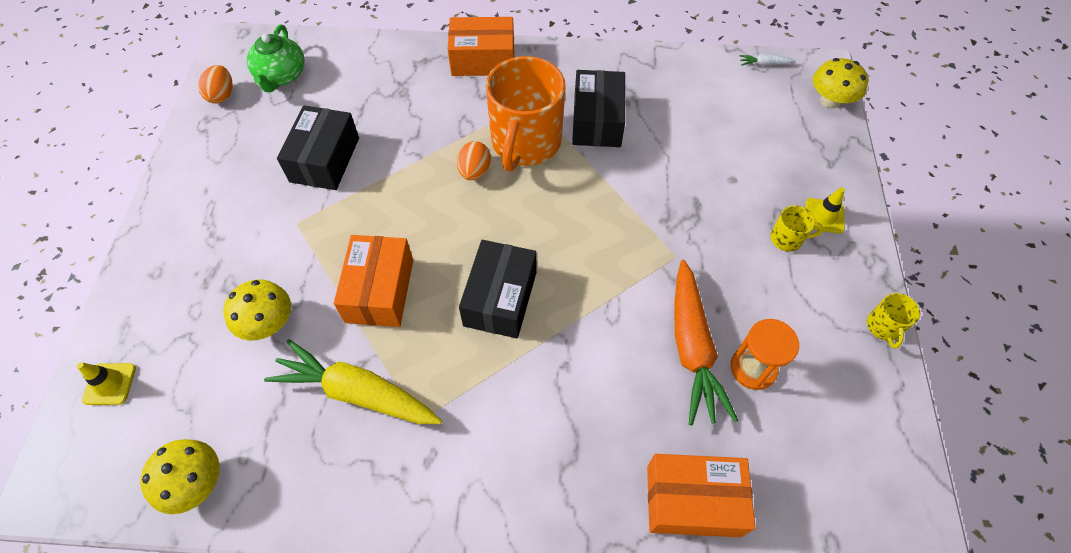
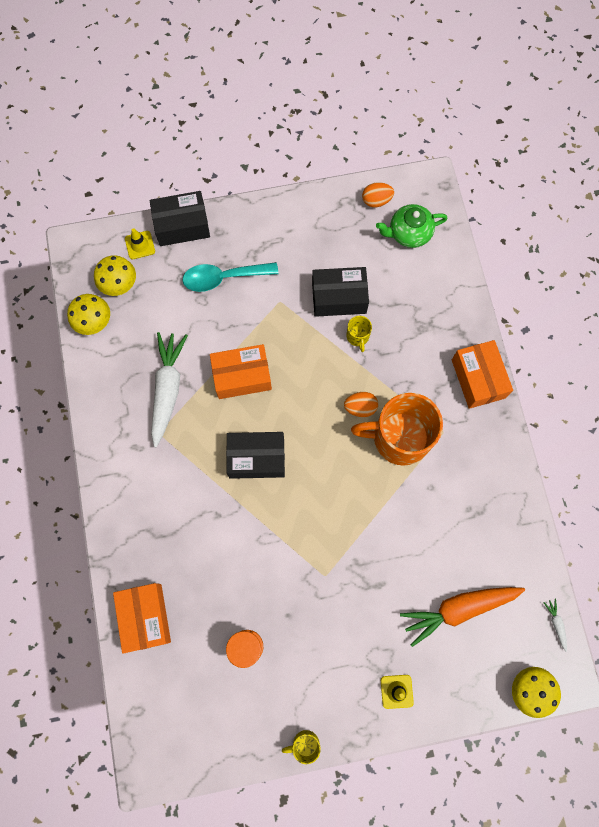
camera: 75 degrees right, 15 degrees up
(227, 281) = (223, 278): none -> turquoise spoon
(268, 323) = (201, 316): yellow mushroom -> yellow mushroom (119, 284)
(357, 392) = (168, 389): yellow carrot -> white carrot
(597, 121) = (440, 489): black box -> black box (182, 225)
(692, 348) = (251, 600): orange carrot -> orange carrot (458, 609)
(787, 239) = (365, 662): yellow mug -> yellow mug (358, 337)

